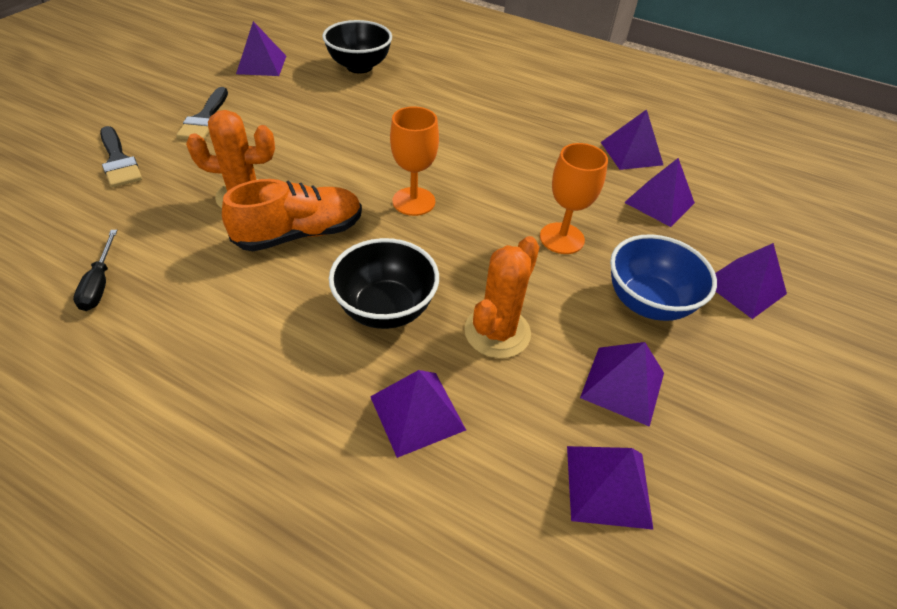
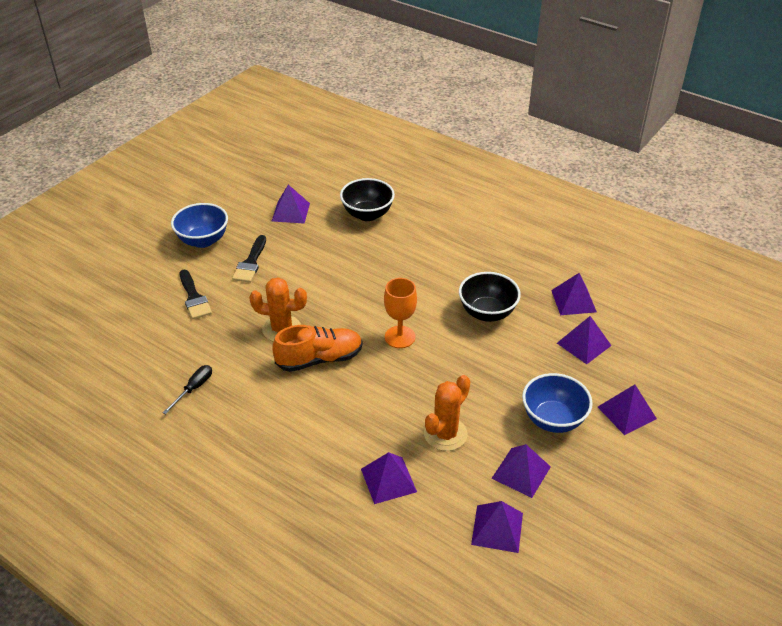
camera: 10 degrees right, 5 degrees down
(100, 283) = (194, 388): black screwdriver -> black screwdriver turned 150 degrees counterclockwise
(141, 95) = (203, 240): none -> blue bowl
(386, 309) = (374, 415): black bowl -> black bowl (487, 313)
(562, 238) = (503, 370): orange goblet -> none

